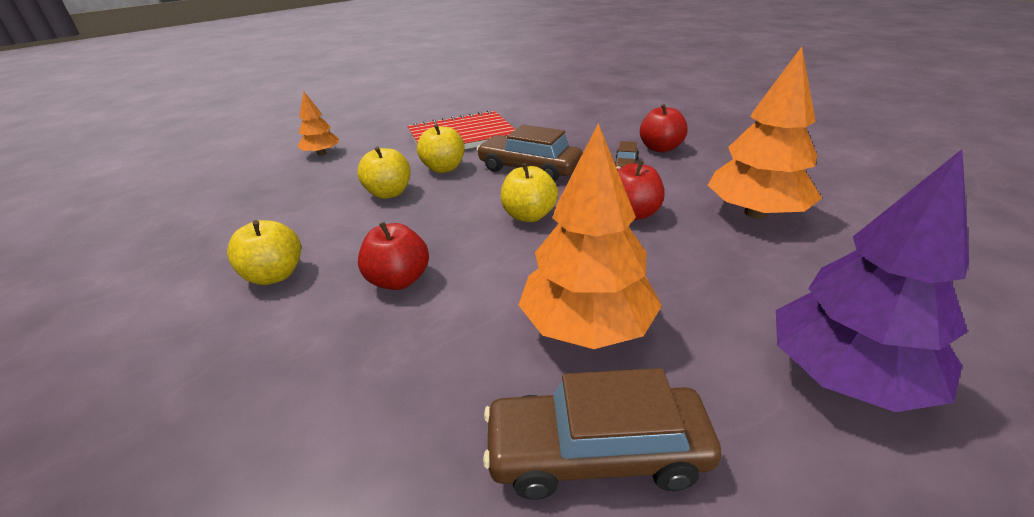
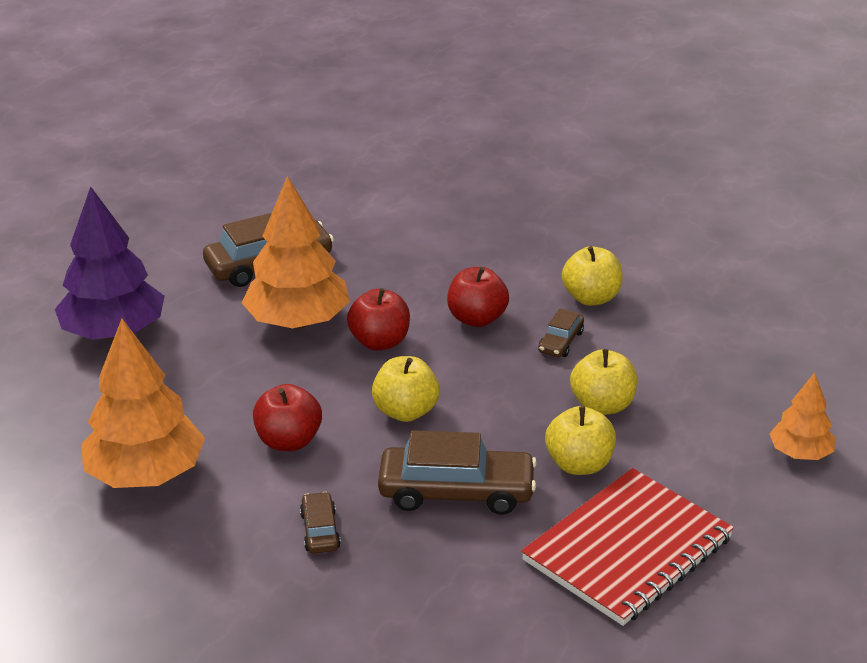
camera: 155 degrees right, 0 degrees up
(356, 241) = (560, 342): none -> brown car
(660, 148) = (275, 590): red apple -> red apple (380, 342)

